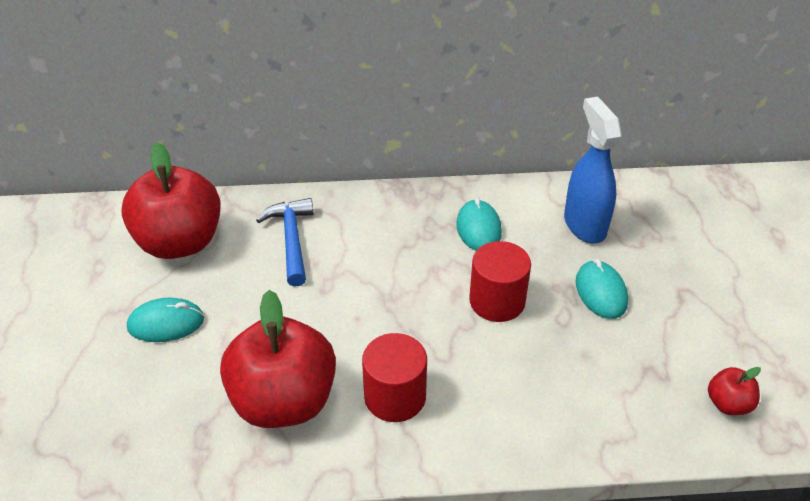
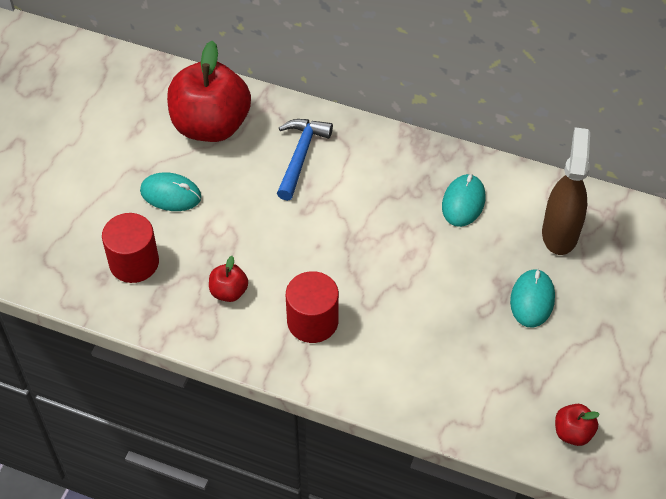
camera: 25 degrees right, 10 degrees up
(284, 401) = (229, 292): red apple -> red apple, size x0.44
(497, 301) = (439, 274): red cylinder -> red cylinder (134, 262)
(584, 225) = (560, 233): blue spray bottle -> brown spray bottle

